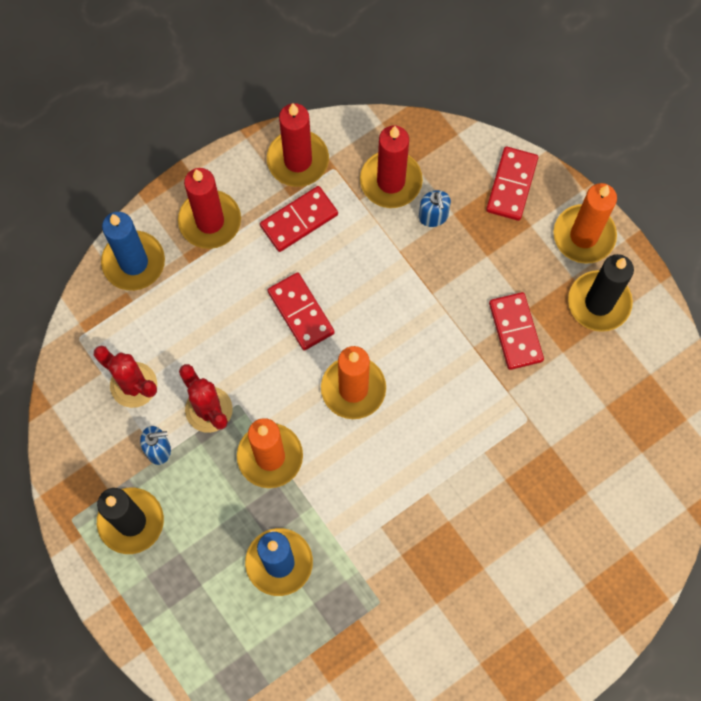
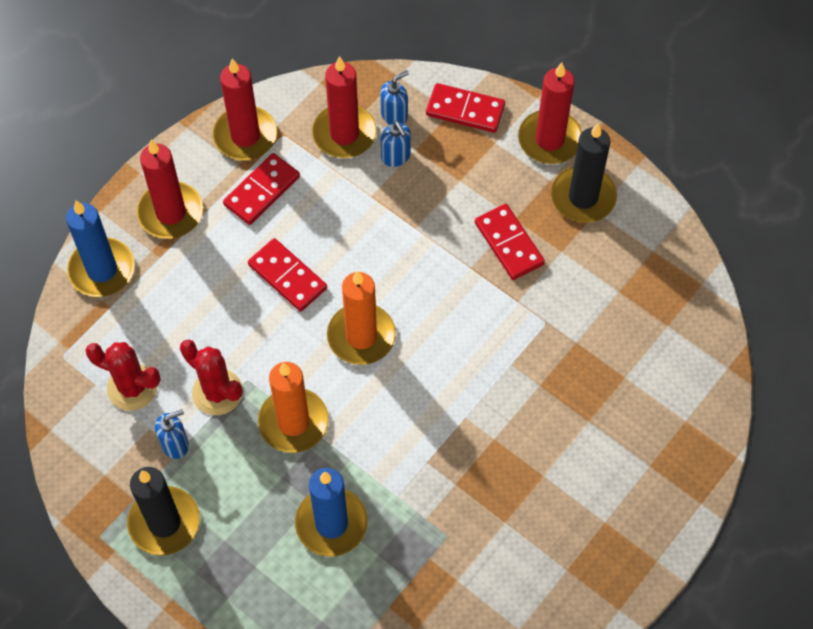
camera: 15 degrees left, 10 degrees down
(443, 174) = (394, 115): none -> blue soap dispenser
(512, 185) = (465, 110): red domino -> red domino turned 75 degrees counterclockwise
(584, 235) = (549, 139): orange candle -> red candle

